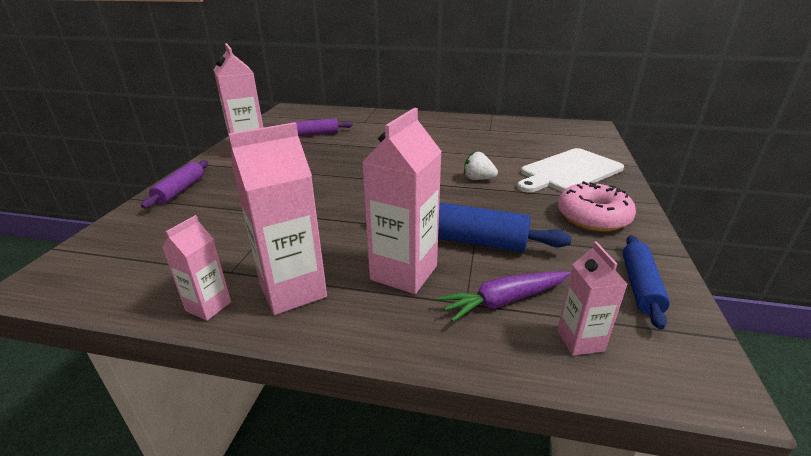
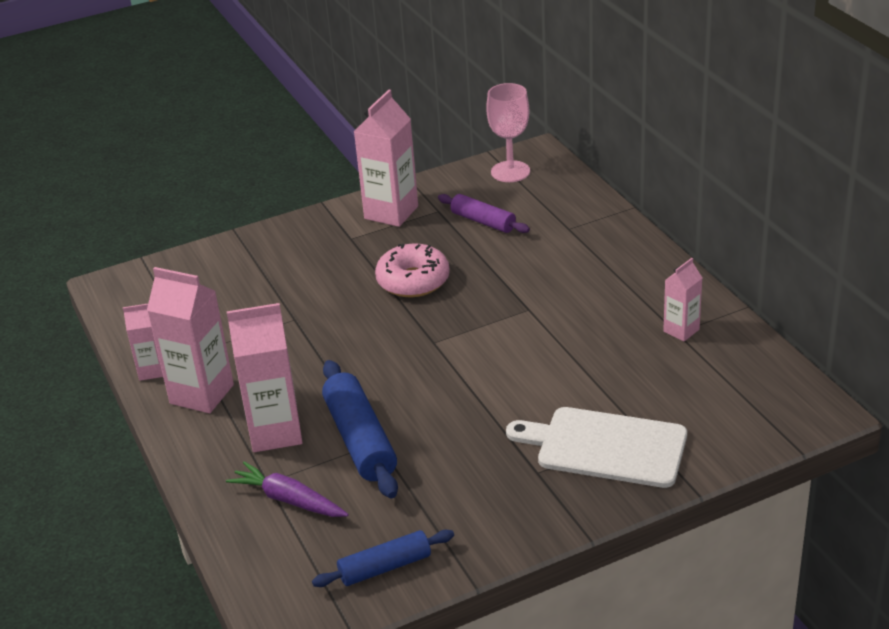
camera: 55 degrees right, 5 degrees up
(180, 190) = (271, 241): purple rolling pin -> none
(289, 117) = (510, 172): none -> pink goblet
(478, 179) = (501, 391): white strawberry -> none
(580, 340) = (274, 555): pink carton -> pink carton (681, 330)
(593, 217) = (496, 502): pink donut -> pink donut (413, 281)

